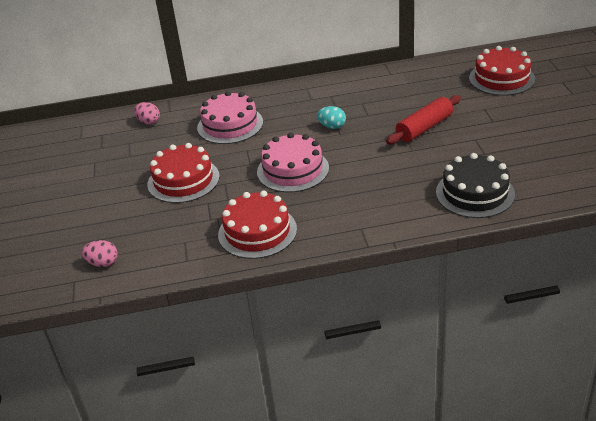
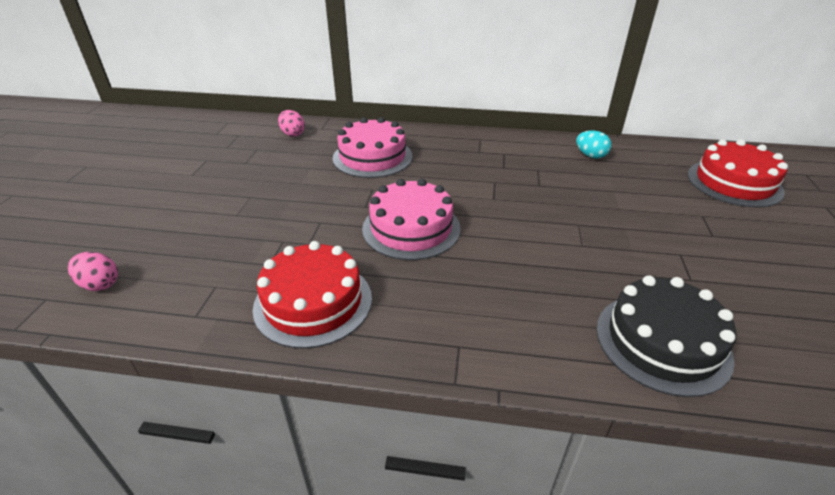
camera: 15 degrees right, 0 degrees up
(183, 180) = (277, 205): red cake -> none
(332, 126) = (488, 187): turquoise egg -> turquoise egg (590, 156)
(424, 128) = (609, 219): red rolling pin -> none

